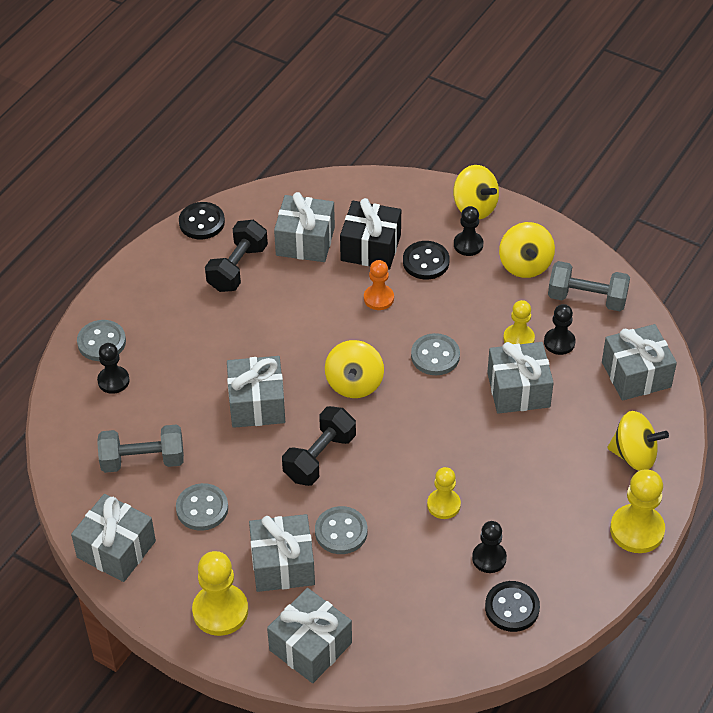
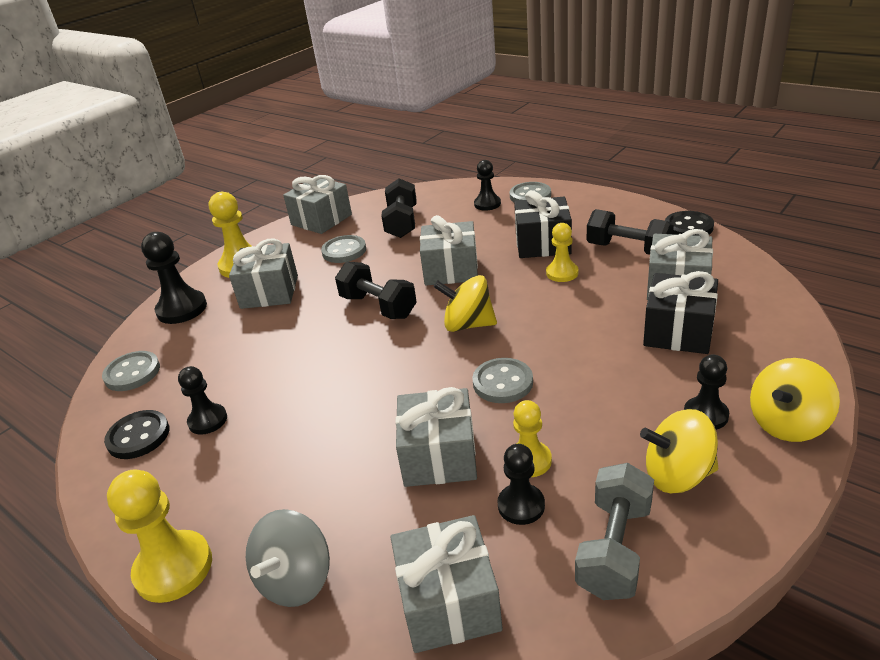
camera: 100 degrees right, 15 degrees down
(143, 460) = (402, 222): grey dumbbell -> black dumbbell
(215, 331) = (542, 244): none -> black gift
(310, 646) = (182, 309): grey gift -> black pawn
(341, 532) = (288, 321): grey button -> grey button (132, 373)
(378, 298) = (594, 339): orange pawn -> none
(426, 262) = (663, 375): black button -> none
(443, 505) = (290, 387): yellow pawn -> yellow pawn (562, 273)
(634, 455) = (296, 580): yellow spinning top -> grey spinning top

